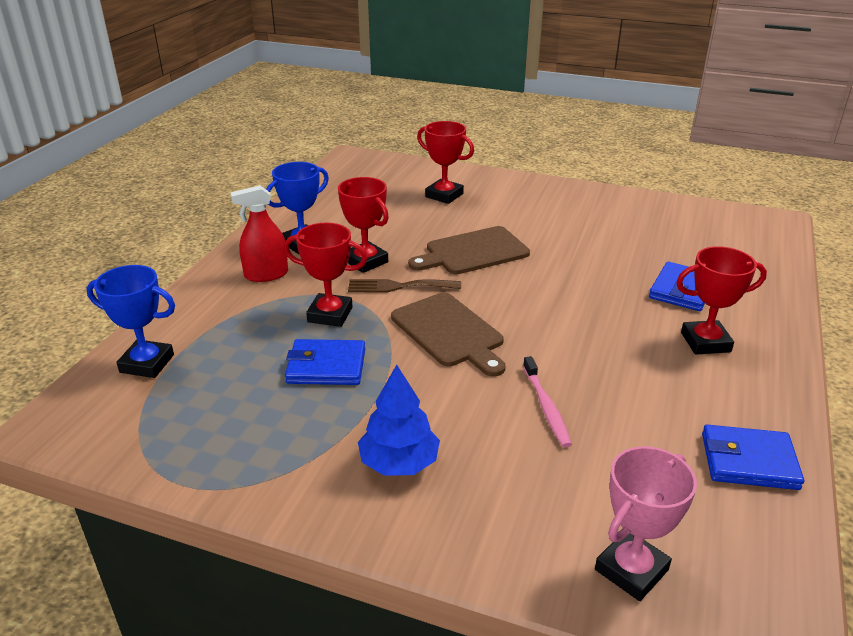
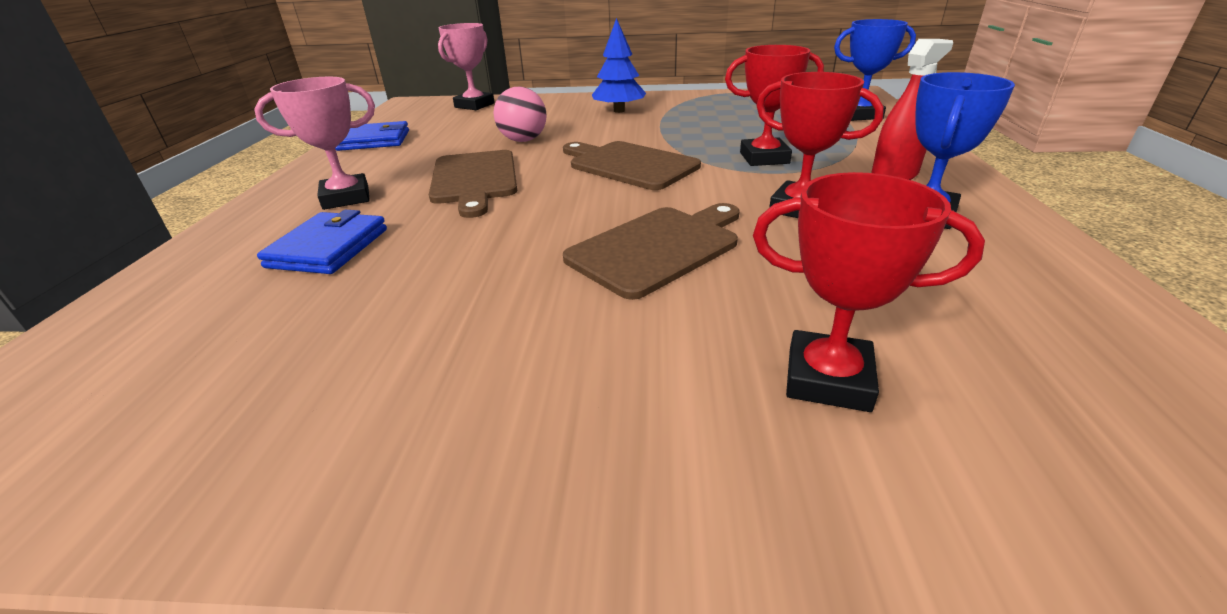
camera: 165 degrees right, 0 degrees up
(326, 366) = (718, 133): blue wallet -> none
(398, 286) = (722, 190): brown fork -> none
(546, 407) = (523, 140): pink toothbrush -> pink ball
(594, 343) = (475, 179): none -> brown cutting board
(705, 342) = (346, 198): red trophy -> pink trophy

